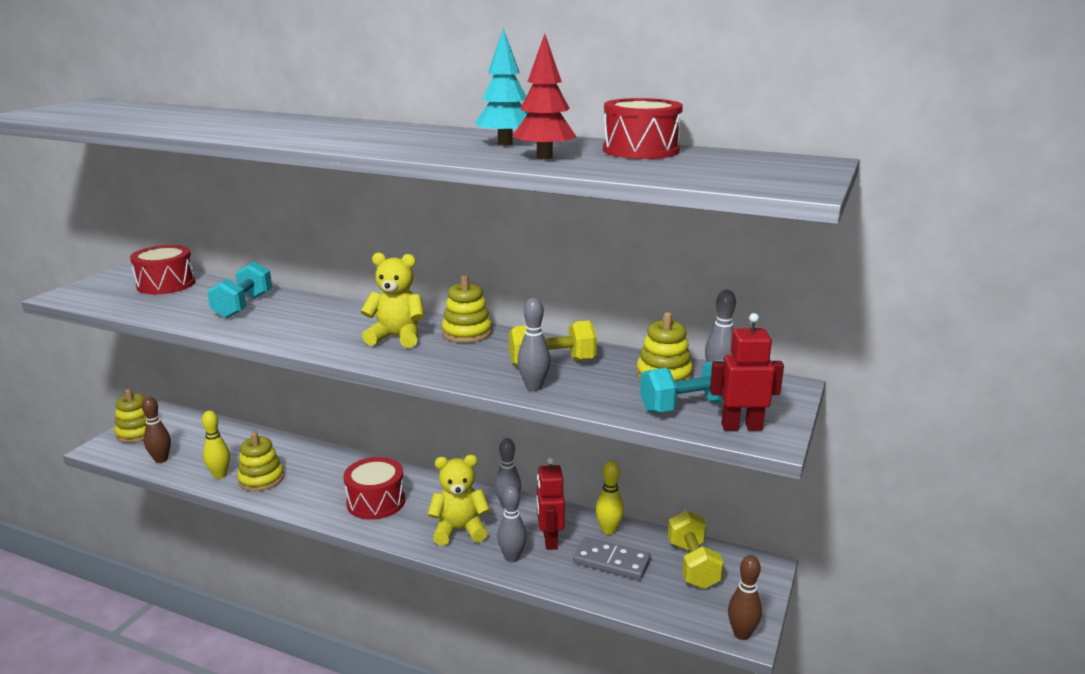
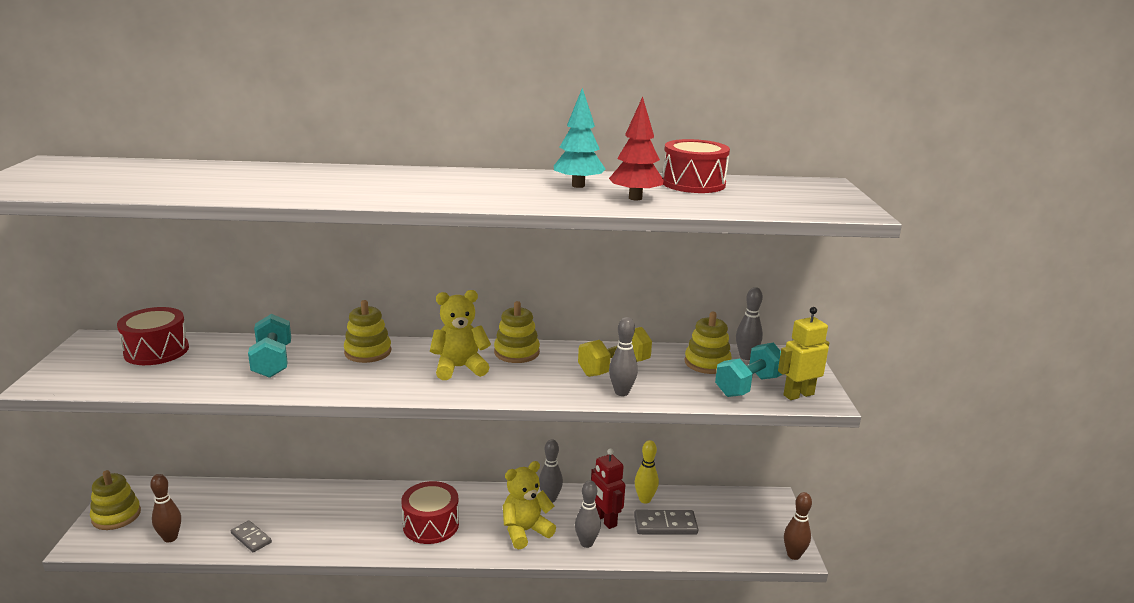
camera: 25 degrees left, 0 degrees up
(220, 475) = (251, 538): yellow bowling pin -> grey domino
(261, 479) = (299, 531): yellow stacking toy -> yellow stacking toy (368, 352)
(692, 565) = (725, 511): yellow dumbbell -> none
(741, 427) = (798, 394): red robot -> yellow robot

